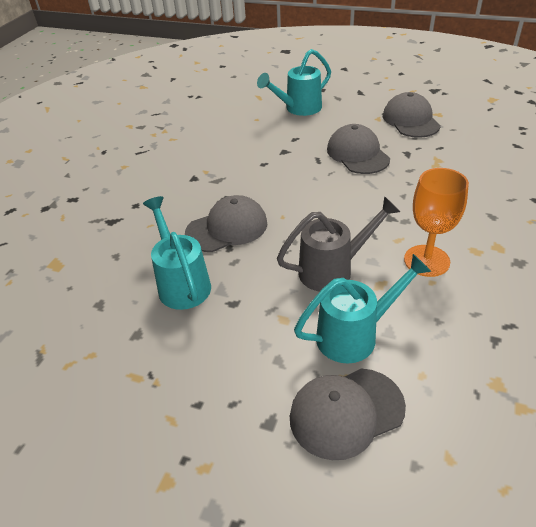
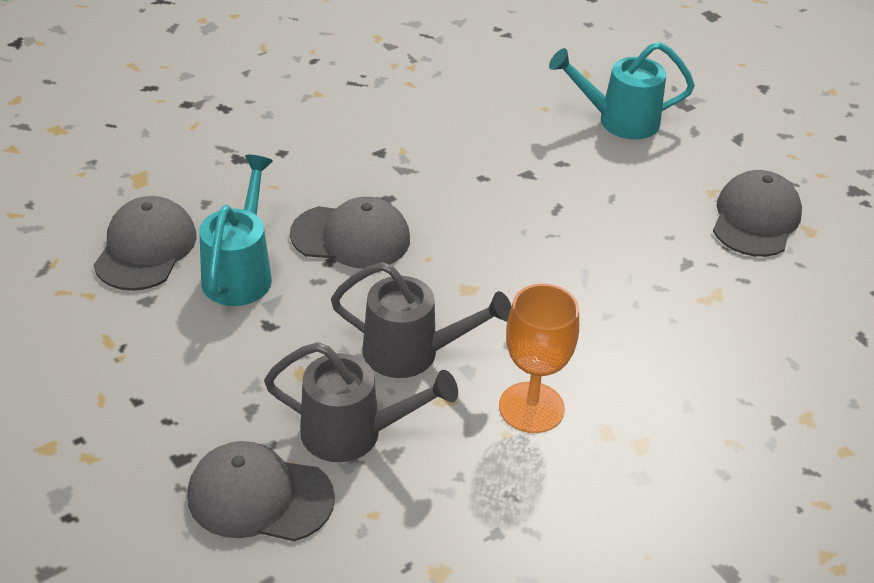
camera: 30 degrees right, 0 degrees up
(354, 335) = (353, 433): turquoise watering can -> grey watering can
(357, 154) = (618, 228): grey cap -> grey cap (145, 248)

